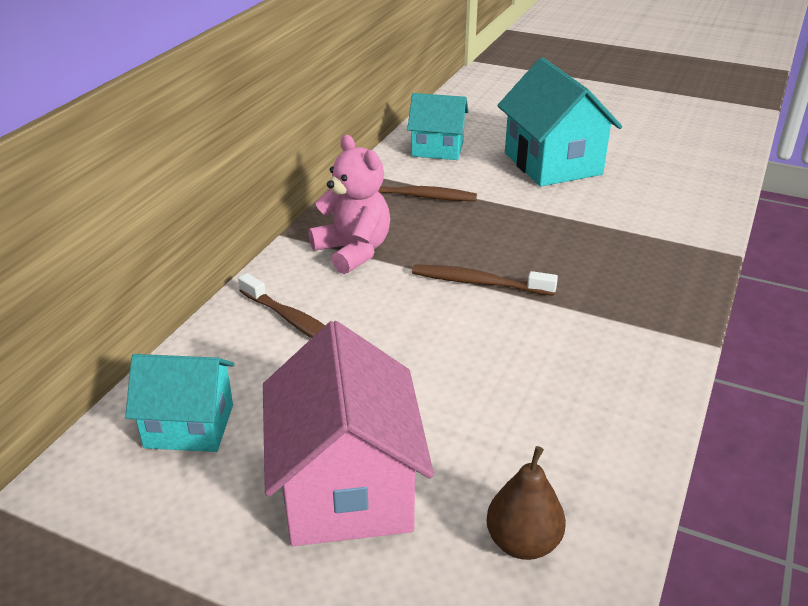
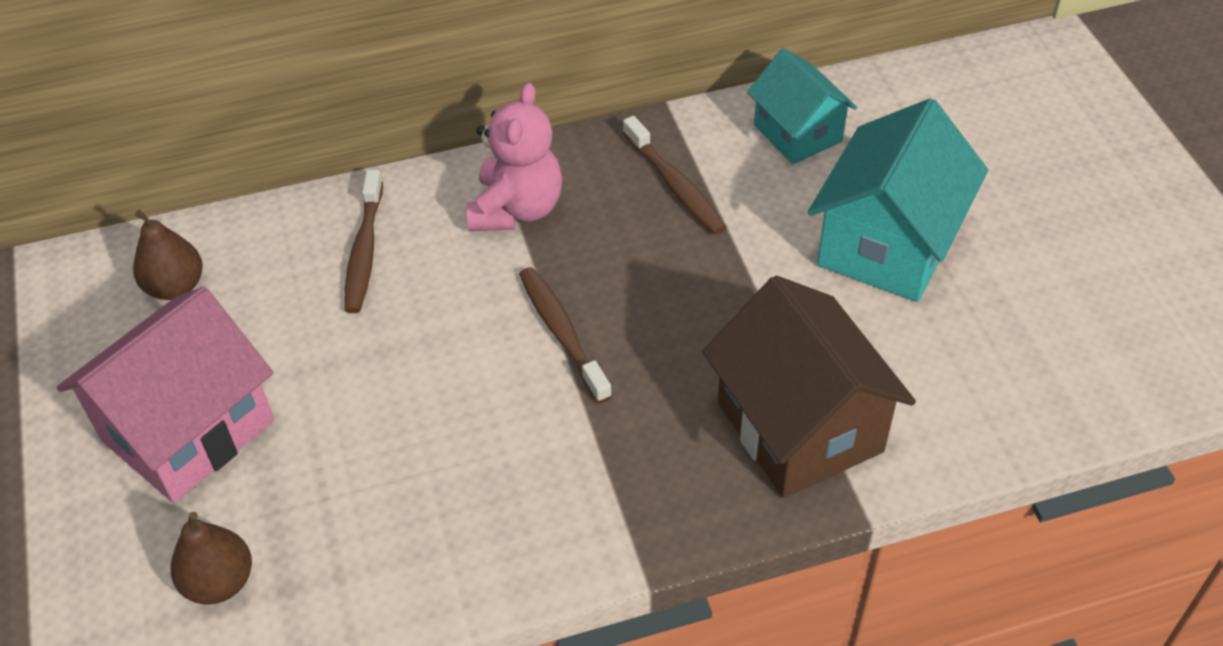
camera: 50 degrees right, 15 degrees up
(189, 426) = (175, 287): turquoise house -> brown pear
(649, 243) = (799, 427): none -> brown house

